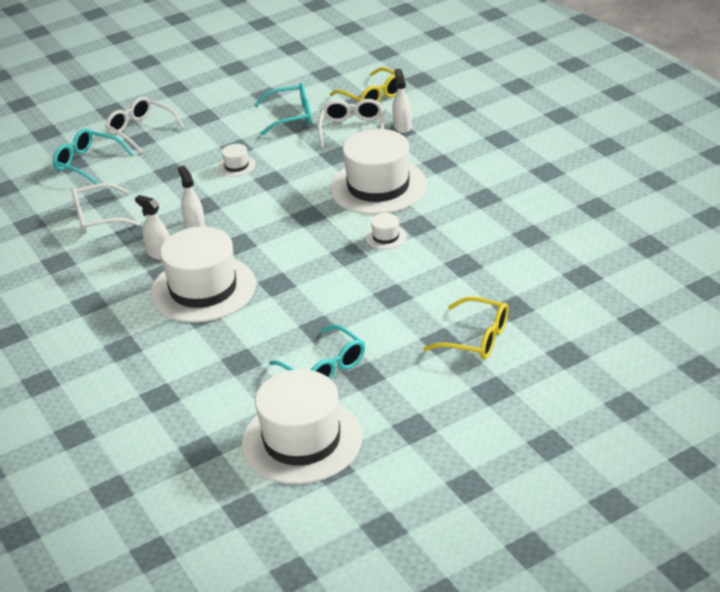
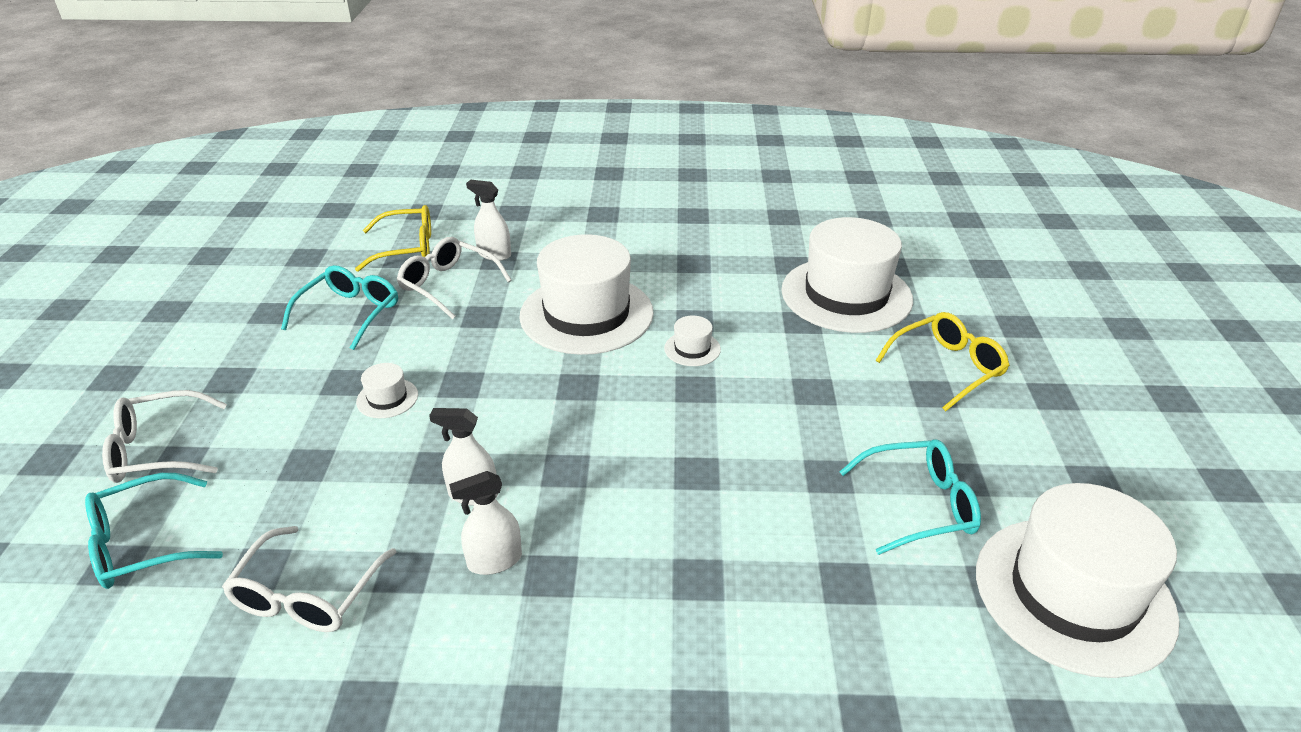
camera: 60 degrees left, 0 degrees up
(203, 289) = (636, 549): white hat -> white hat (846, 295)

